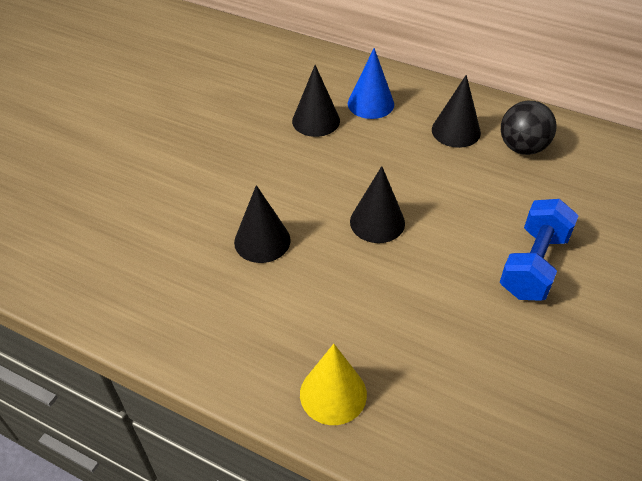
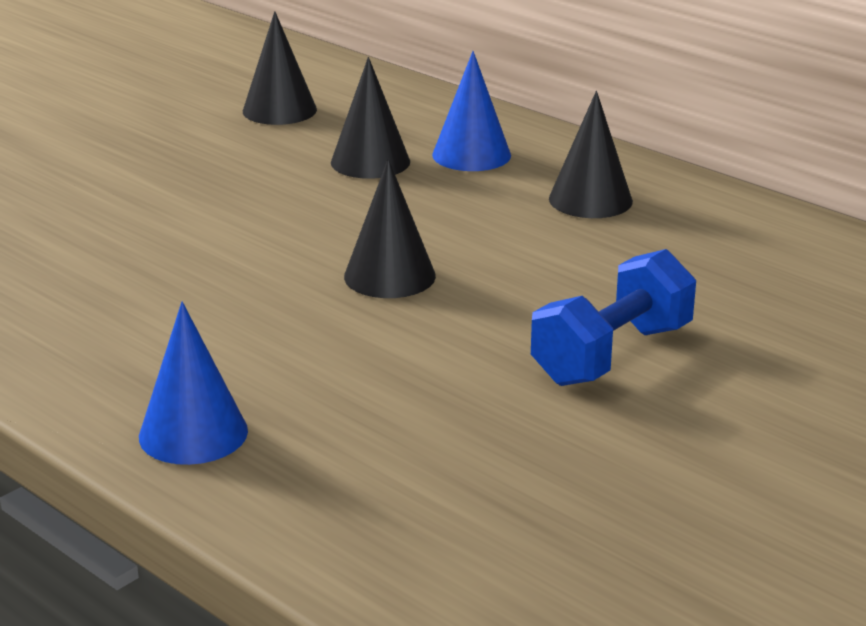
camera: 15 degrees right, 20 degrees down
(262, 241) = (198, 270): black cone -> black cone (279, 110)
(333, 394) = (193, 433): yellow cone -> blue cone
(522, 148) = (690, 231): black ball -> none

